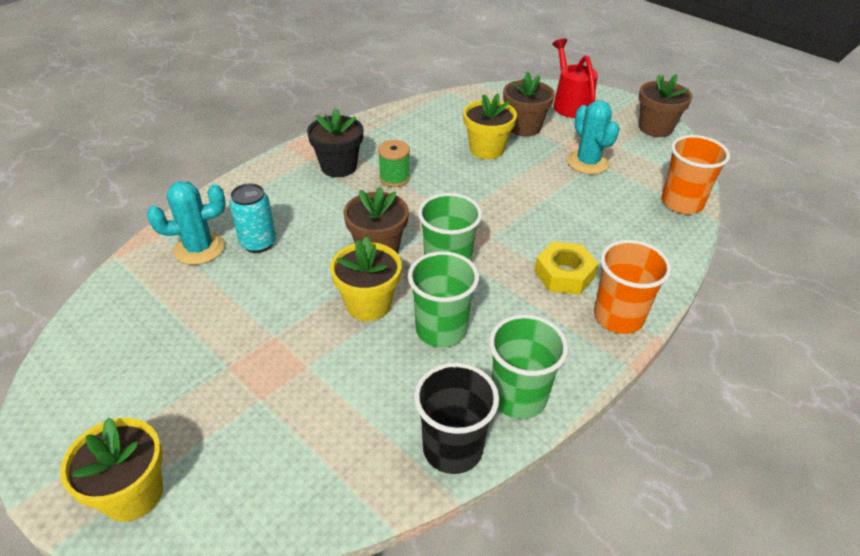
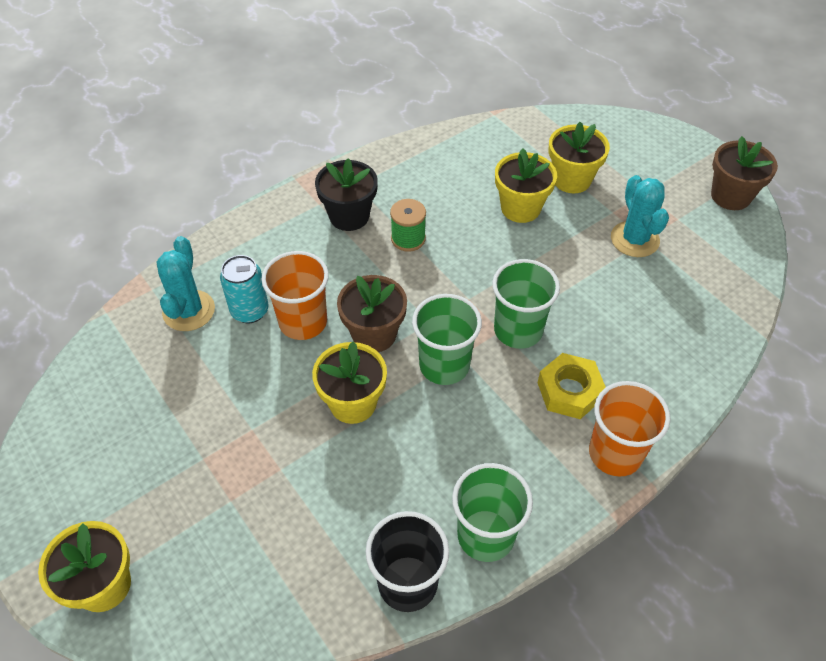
camera: 10 degrees right, 10 degrees up
(199, 248) = (189, 311): turquoise cactus -> turquoise cactus turned 75 degrees counterclockwise
(441, 330) = (422, 444): green cup -> green cup (518, 330)
(524, 127) = (571, 179): brown flower pot -> yellow flower pot
(570, 104) = (635, 148): red watering can -> none
(682, 203) = (730, 310): orange cup -> orange cup (303, 322)

